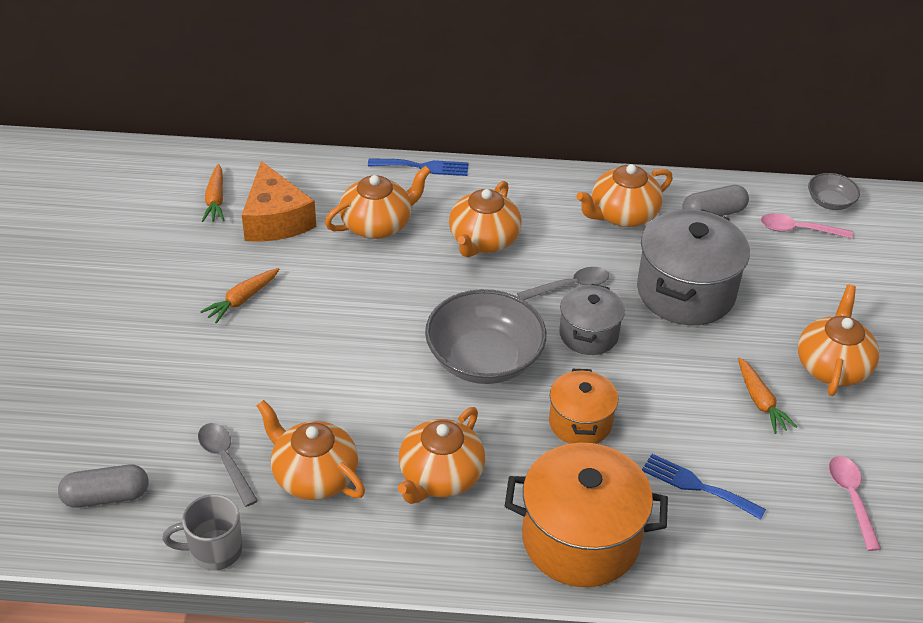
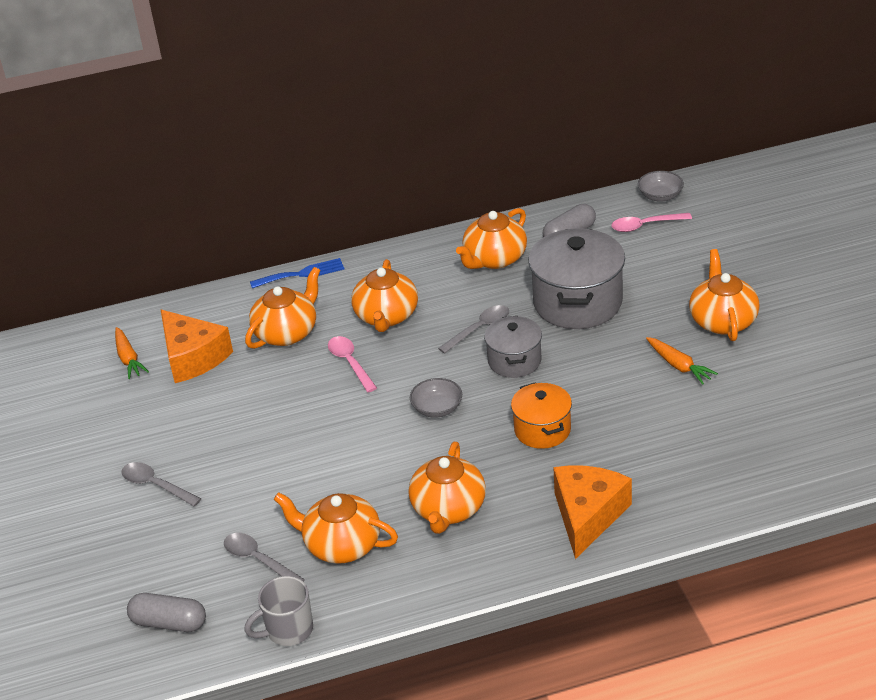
camera: 15 degrees left, 5 degrees down
(106, 496) = (169, 623): grey capsule -> grey capsule turned 45 degrees clockwise
(171, 343) = (156, 485): none -> grey spoon
(242, 300) = (200, 431): orange carrot -> none
(484, 359) = (437, 408): grey bowl -> grey bowl, size x0.49
(580, 539) = (587, 515): orange pot -> orange cheese
(697, 486) = (660, 444): blue fork -> none
(851, 499) = (784, 413): pink spoon -> pink spoon (350, 363)

